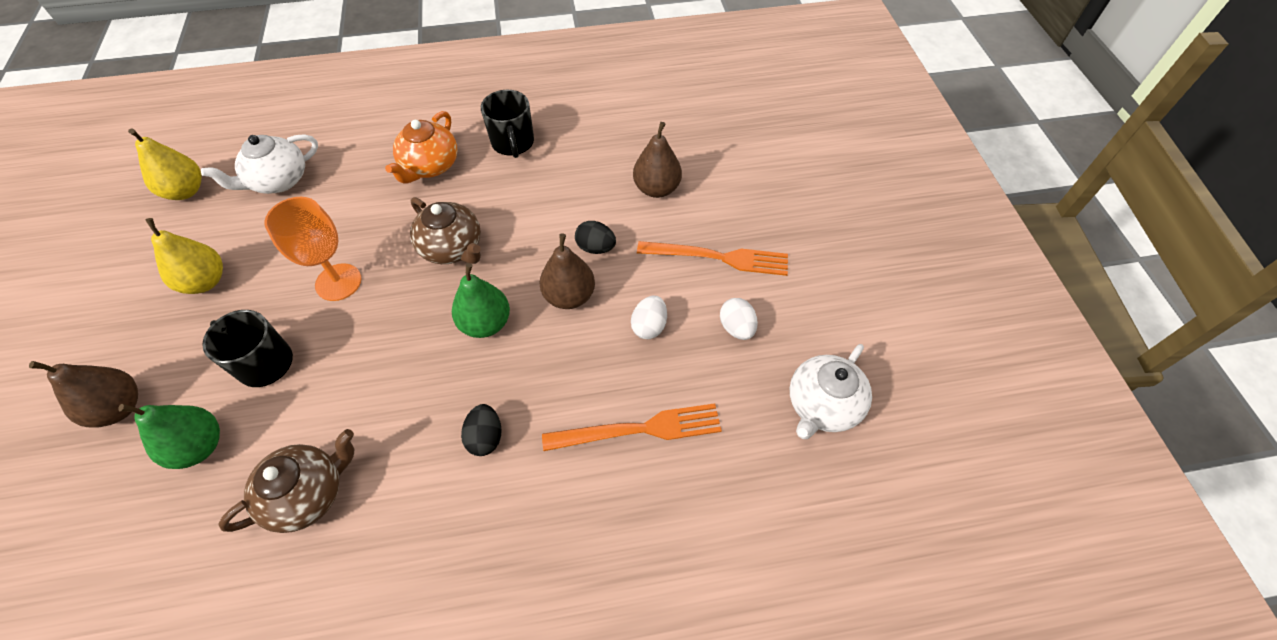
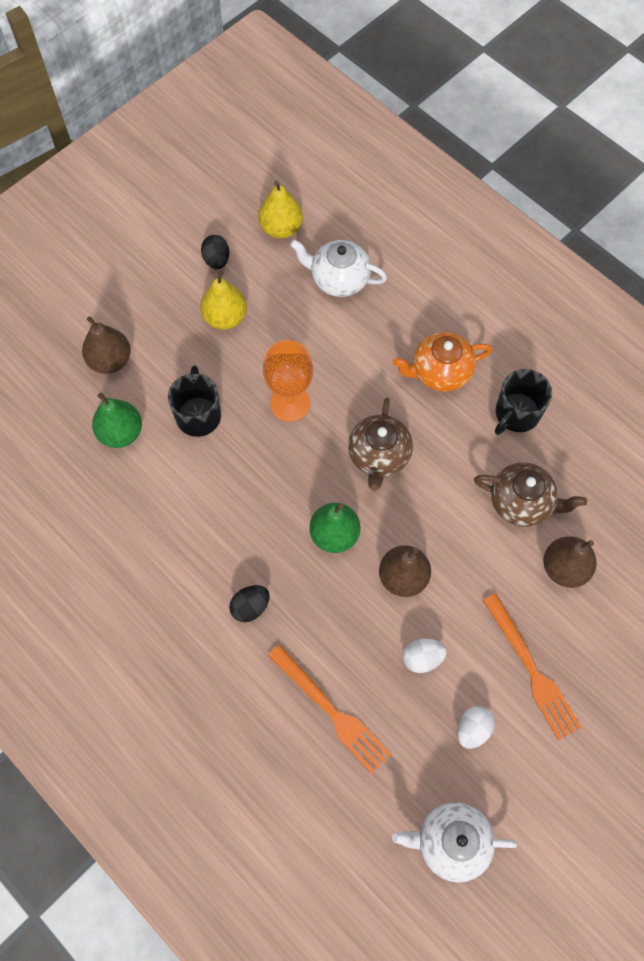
camera: 55 degrees right, 10 degrees up
(308, 494) = (138, 527): brown teapot -> brown teapot (522, 502)
(596, 248) = (463, 563): black egg -> black egg (216, 260)

